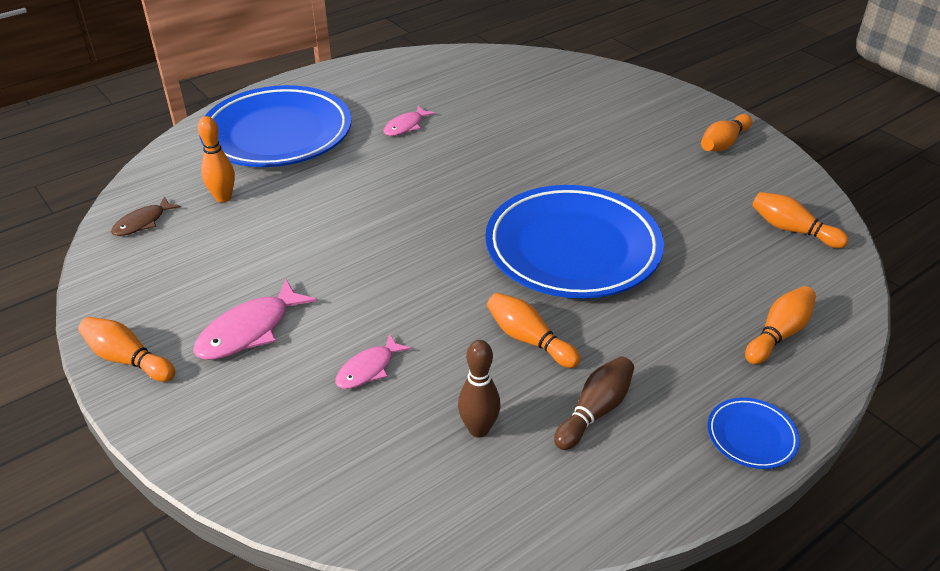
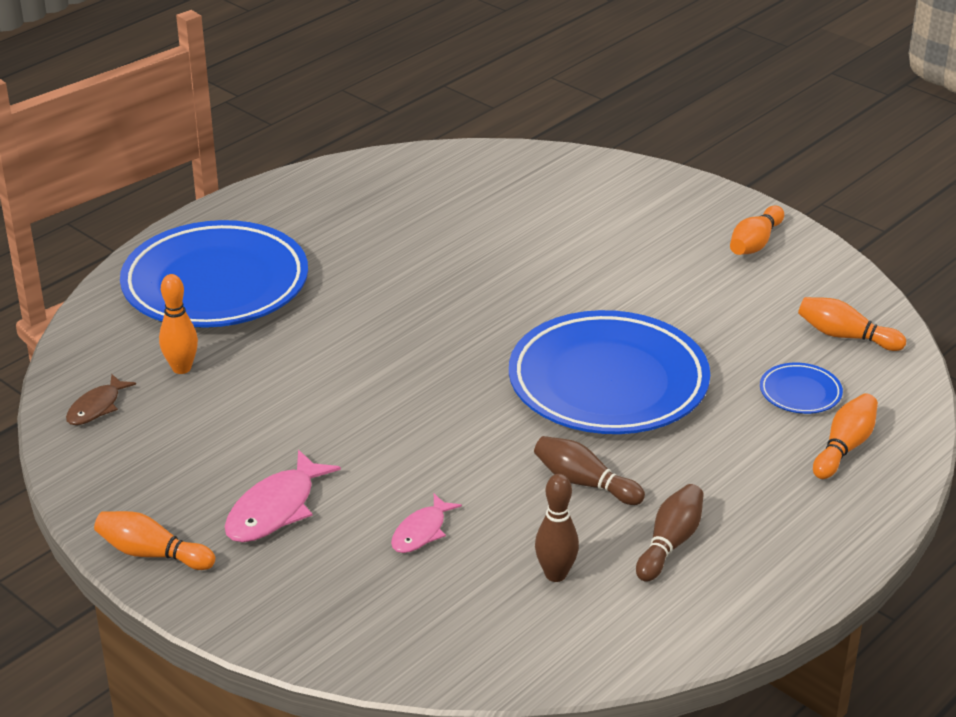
camera: 10 degrees left, 5 degrees down
(405, 126) = (371, 259): pink fish -> none
(529, 339) = (584, 483): orange bowling pin -> brown bowling pin
(751, 436) = (830, 547): blue plate -> blue plate (800, 393)

